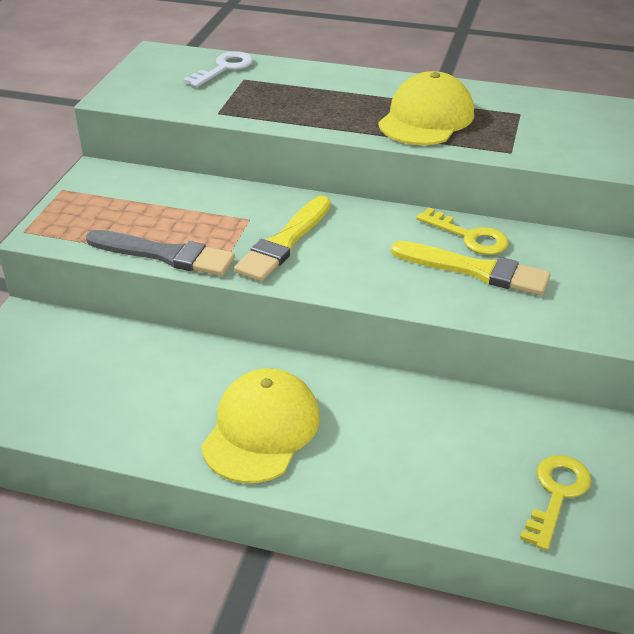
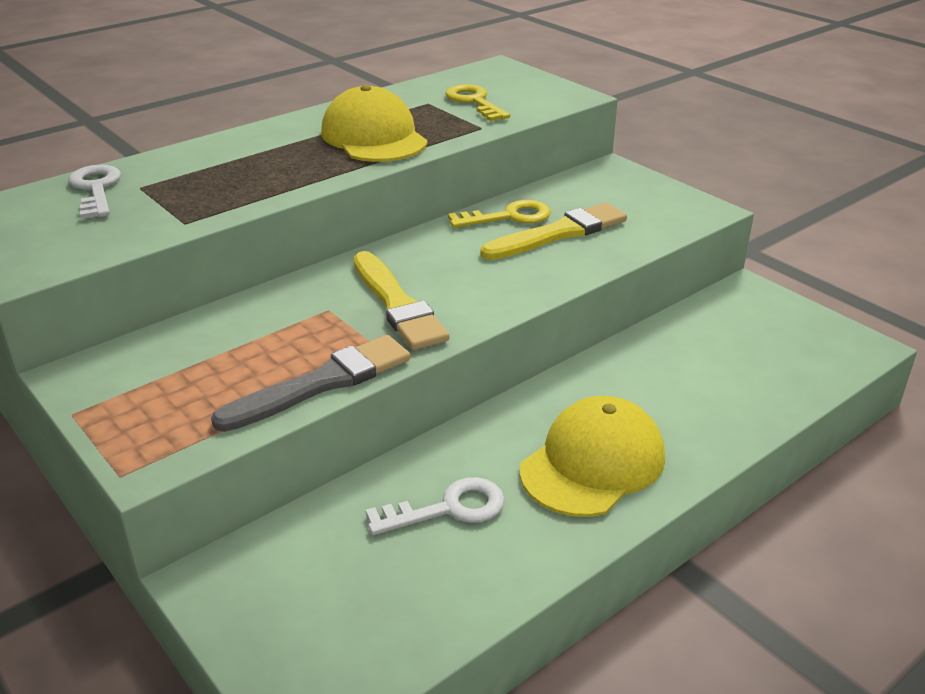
camera: 55 degrees left, 5 degrees down
(155, 381) = (448, 508): none -> white key
(261, 430) = (593, 463): yellow cap -> yellow cap turned 75 degrees clockwise
(556, 494) = (796, 343): yellow key -> yellow key (474, 102)

